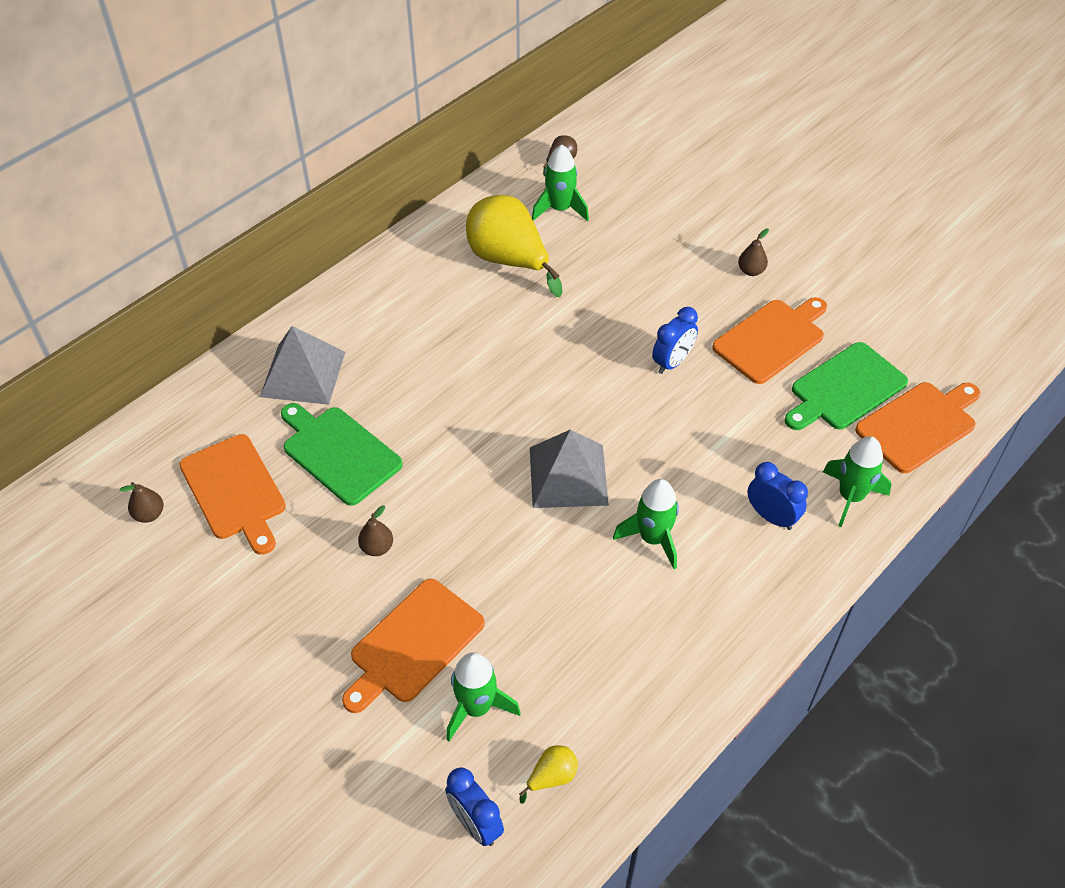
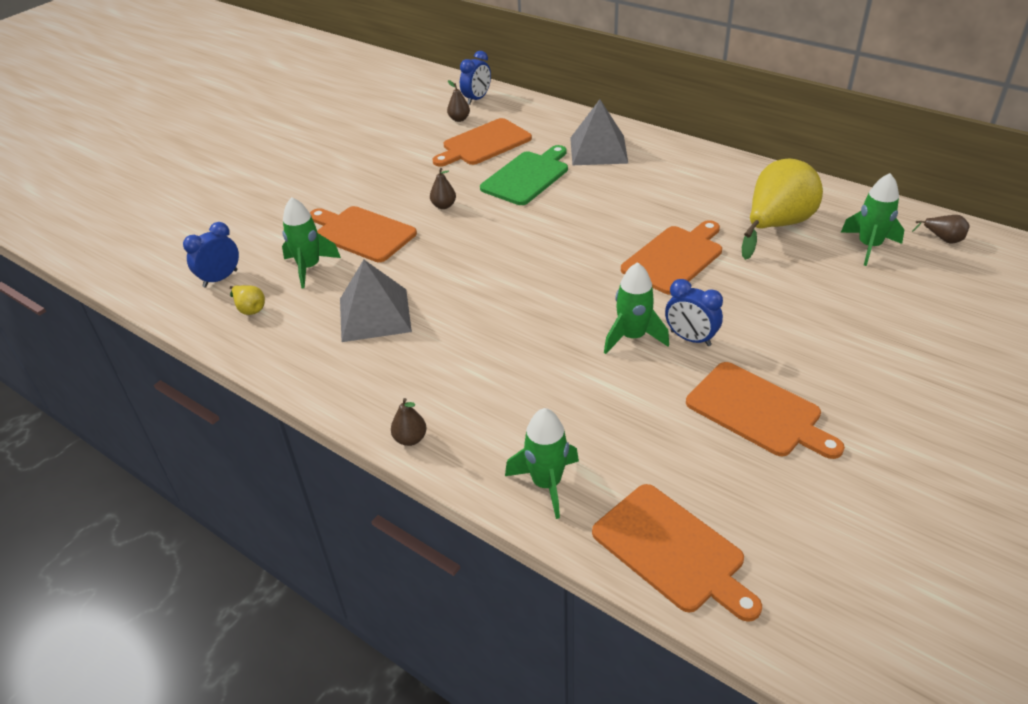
camera: 85 degrees right, 10 degrees down
(544, 348) = (674, 258): none -> orange cutting board
(568, 476) = (530, 287): grey pyramid -> grey pyramid (374, 315)
(653, 539) = (471, 342): green rocket -> green rocket (632, 337)
(751, 271) = (861, 390): brown pear -> brown pear (410, 439)
(771, 517) = (509, 420): blue clock -> blue clock (477, 99)
(845, 389) = (706, 478): green cutting board -> none

